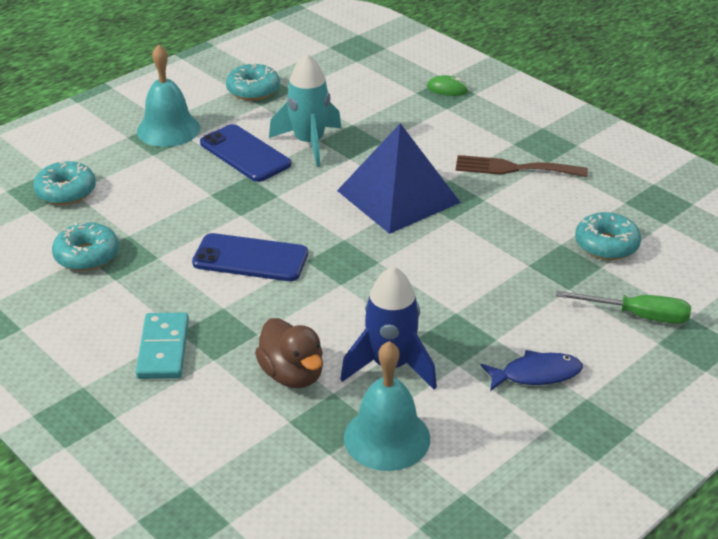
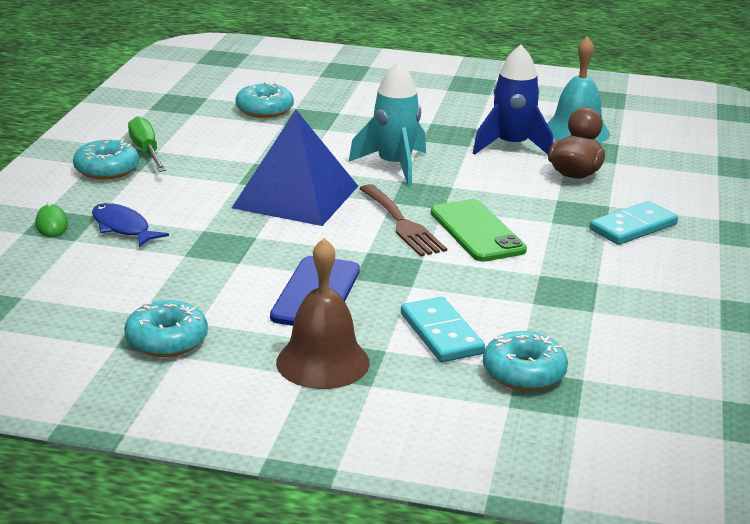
camera: 125 degrees left, 10 degrees down
(87, 255) = (593, 310): turquoise donut -> turquoise donut (107, 169)
(142, 181) = (441, 334): none -> turquoise domino
(168, 129) = (323, 362): turquoise bell -> brown bell
(250, 258) = (477, 231): blue phone -> green phone
(309, 143) = (252, 265): turquoise rocket -> turquoise rocket (394, 166)
(514, 168) = (186, 161): brown fork -> brown fork (402, 224)
(536, 374) = (448, 105): blue fish -> blue fish (123, 228)
(638, 316) = (340, 88): green screwdriver -> green screwdriver (146, 151)

